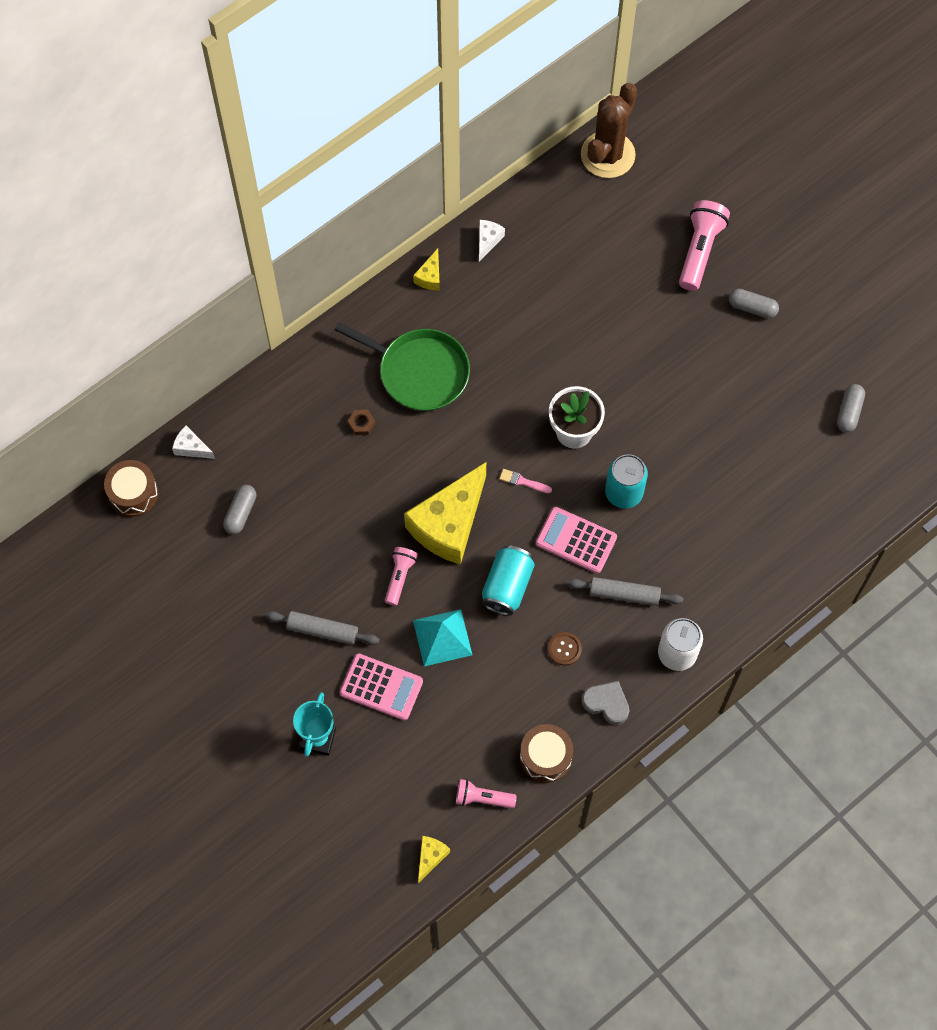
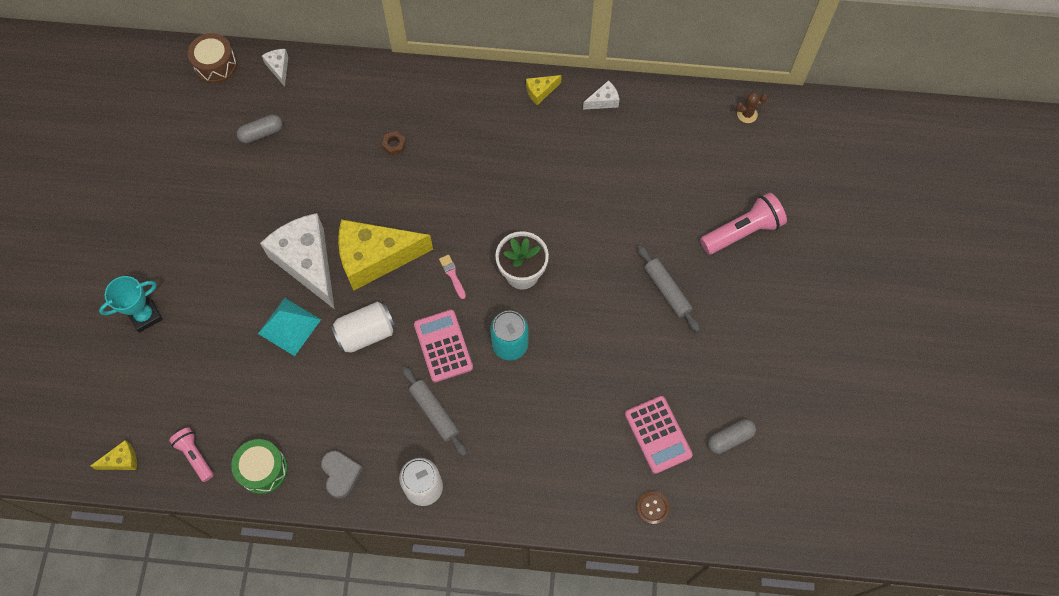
camera: 45 degrees right, 0 degrees up
(322, 630) = (225, 251): grey rolling pin -> grey rolling pin (667, 290)
(381, 687) = (217, 321): pink calculator -> pink calculator (658, 435)
(399, 577) = (307, 262): pink flashlight -> white cheese
(419, 372) = (466, 145): green pan -> none
(507, 586) = (366, 333): turquoise can -> white can
(545, 757) = (263, 469): brown drum -> green drum
(564, 649) = (355, 410): brown button -> brown button (652, 508)
(607, 155) = (747, 114): brown cactus -> brown cactus, size x0.41
(752, 308) = (738, 302): grey capsule -> none

